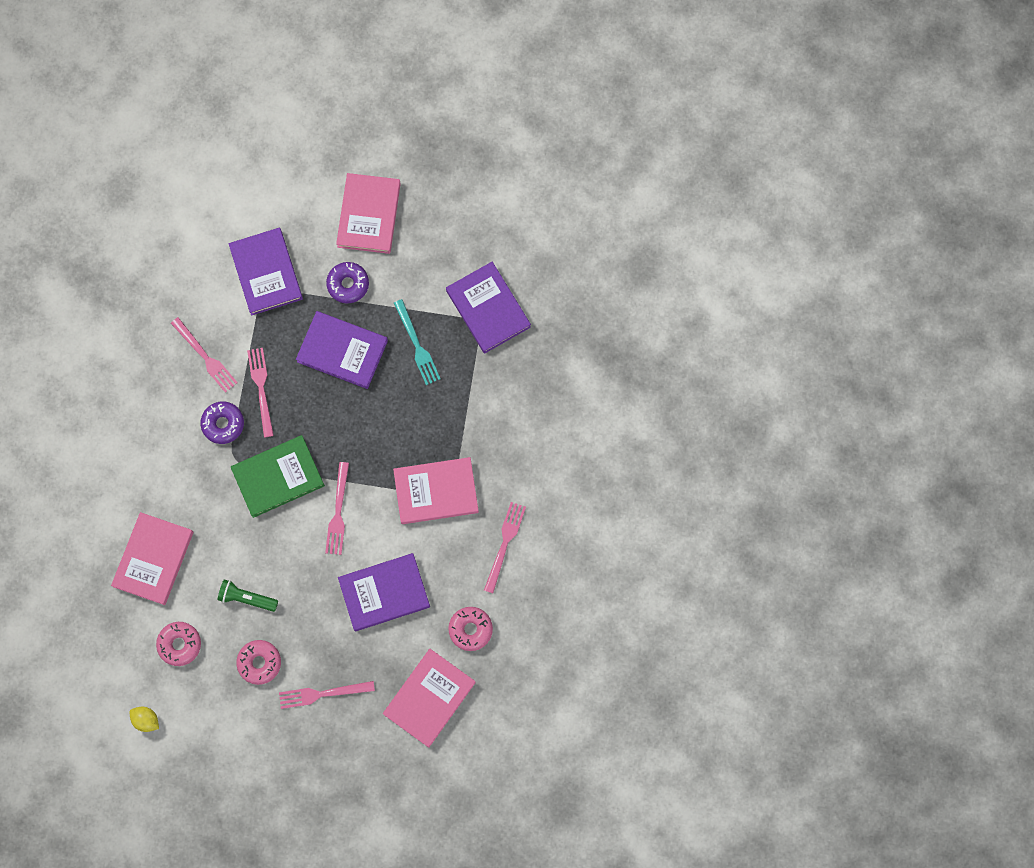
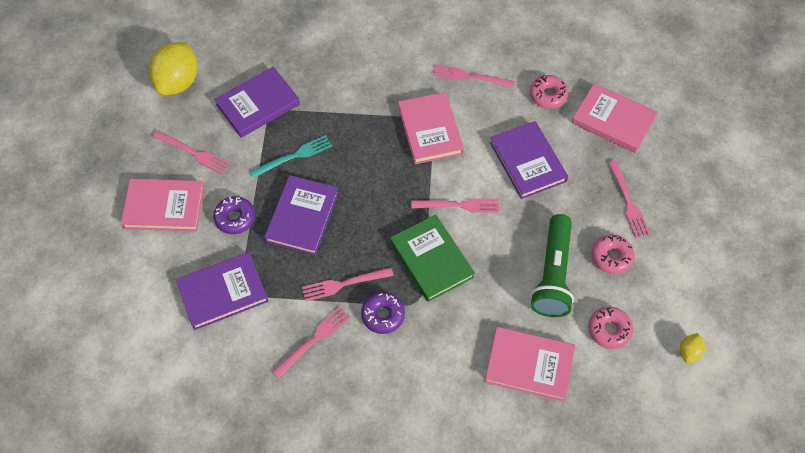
camera: 95 degrees left, 15 degrees down
(246, 598) = (553, 274): green flashlight -> green flashlight, size x1.84
(432, 242) = (193, 153): none -> pink fork
(526, 224) = (178, 82): none -> yellow lemon

